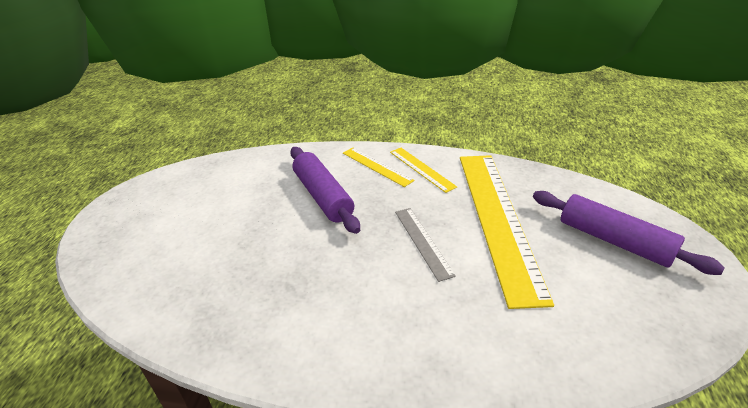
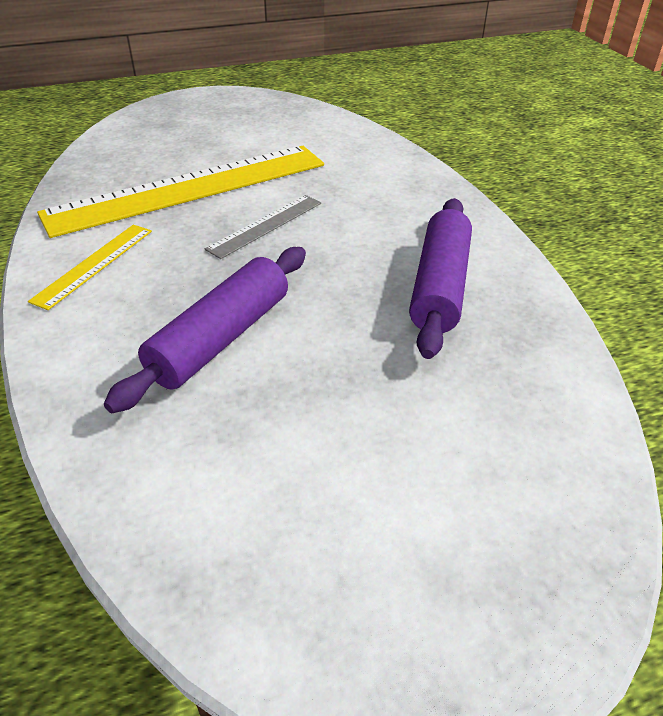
camera: 120 degrees left, 5 degrees up
(377, 166) = (102, 311): yellow ruler -> none
(614, 241) = (189, 130): purple rolling pin -> purple rolling pin (440, 286)

